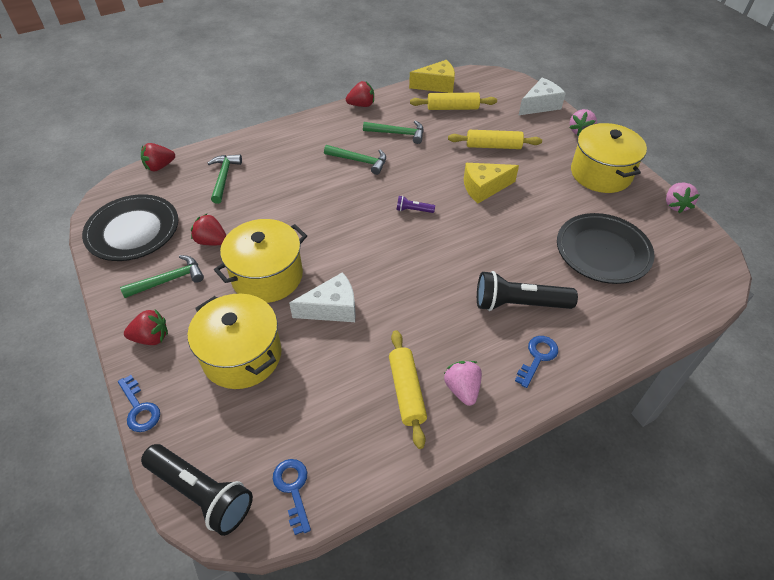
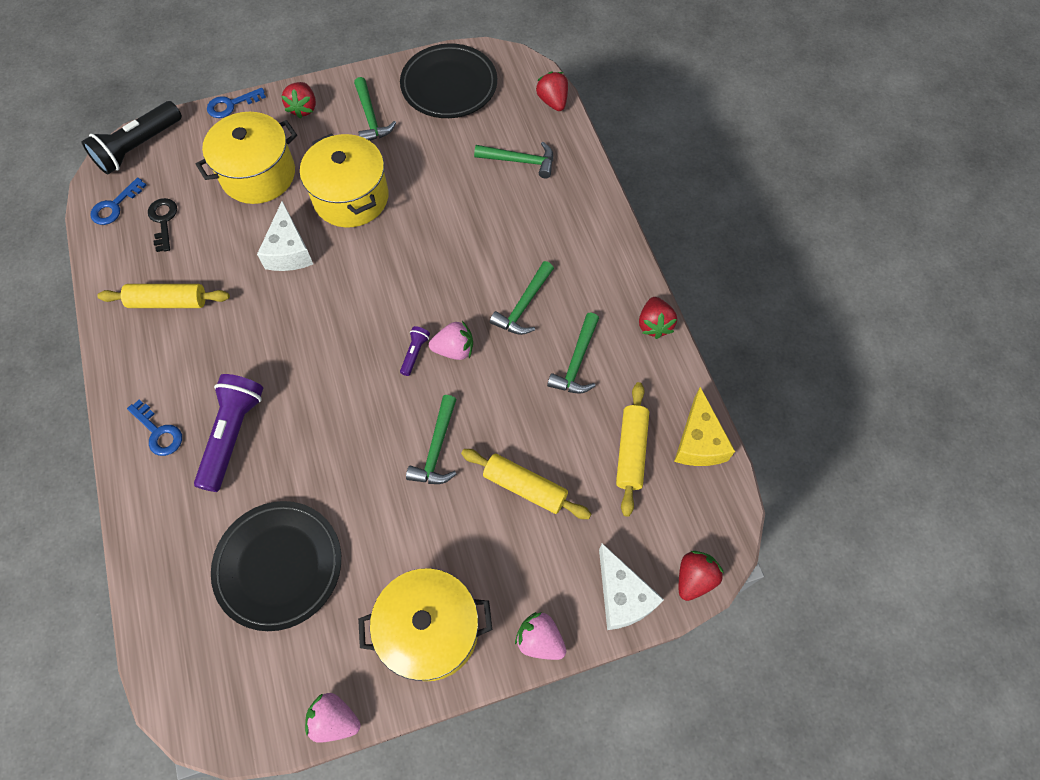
camera: 100 degrees right, 15 degrees up
(212, 241) = (416, 151): red strawberry -> red strawberry (694, 578)
(293, 489) = (115, 206): blue key -> blue key turned 135 degrees clockwise
(309, 428) = (163, 221): none -> black key
(462, 389) = (151, 350): pink strawberry -> pink strawberry (454, 349)
(484, 188) = (436, 449): yellow cheese -> green hammer
(493, 146) = (525, 487): yellow rolling pin -> yellow rolling pin turned 75 degrees counterclockwise
(519, 304) = (233, 435): black flashlight -> purple flashlight

